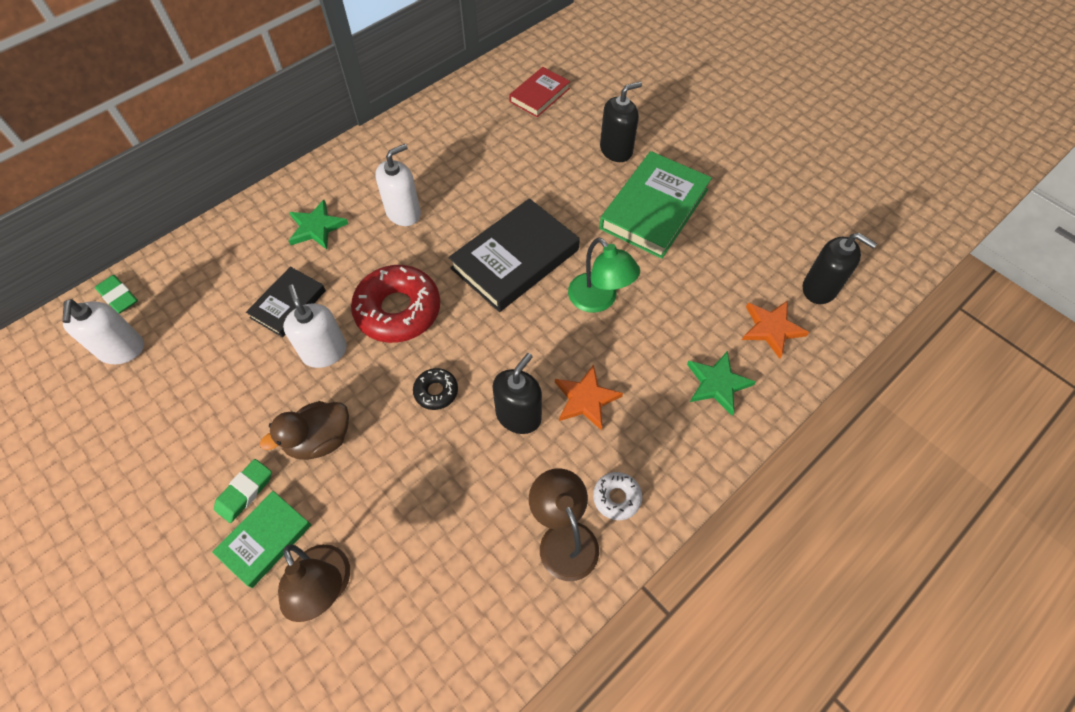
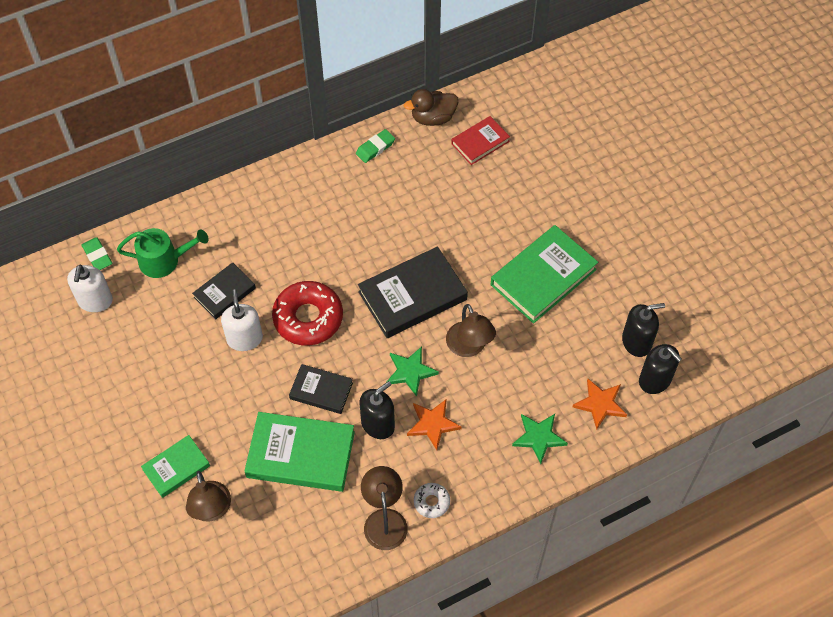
camera: 15 degrees right, 0 degrees up
(205, 284) = (164, 260): none -> green watering can
(245, 492) = (168, 431): green eraser -> green eraser (375, 148)
(316, 227) = (259, 230): green star -> green star (410, 372)
(320, 440) = (228, 406): brown duck -> brown duck (433, 118)
(403, 213) = (332, 233): white soap dispenser -> none
(430, 478) = (301, 454): none -> green book
(436, 391) = (321, 390): black donut -> black book
(599, 300) = (469, 347): green lamp -> brown lamp
(616, 150) = (530, 213): black soap dispenser -> black soap dispenser (636, 342)

